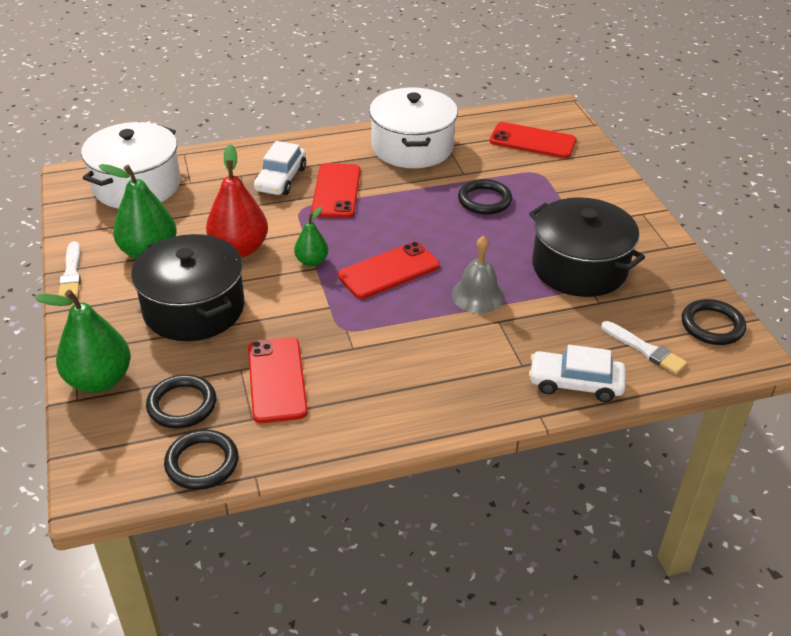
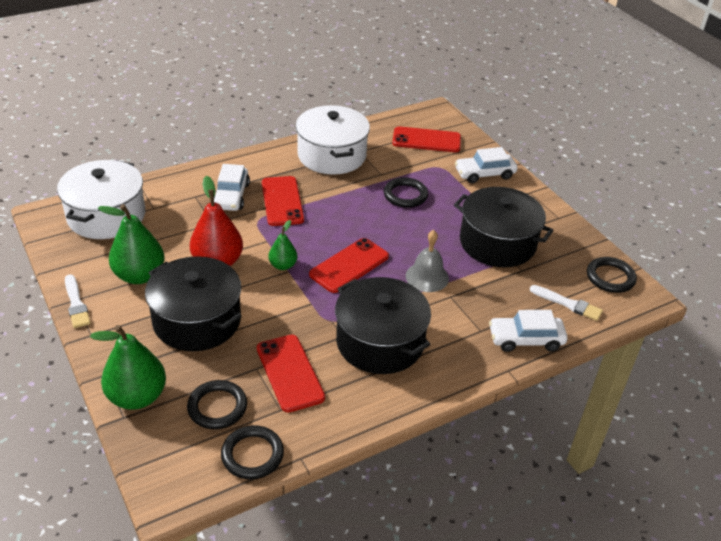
camera: 15 degrees left, 0 degrees up
(394, 361) = (380, 342): none -> black pot
(591, 186) = (484, 174): none -> white car

